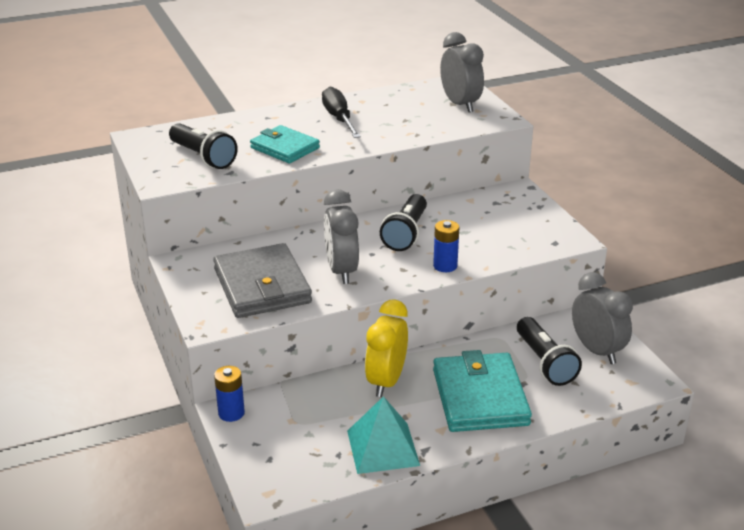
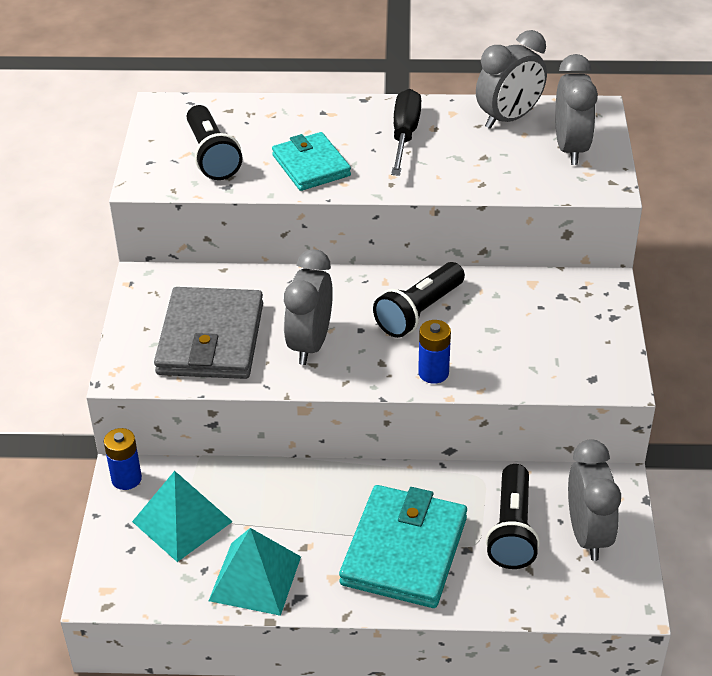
camera: 25 degrees right, 10 degrees up
(297, 428) = (182, 521): none -> turquoise pyramid
(386, 381) = (313, 494): yellow clock -> none
(404, 97) = (509, 119): none -> grey clock

